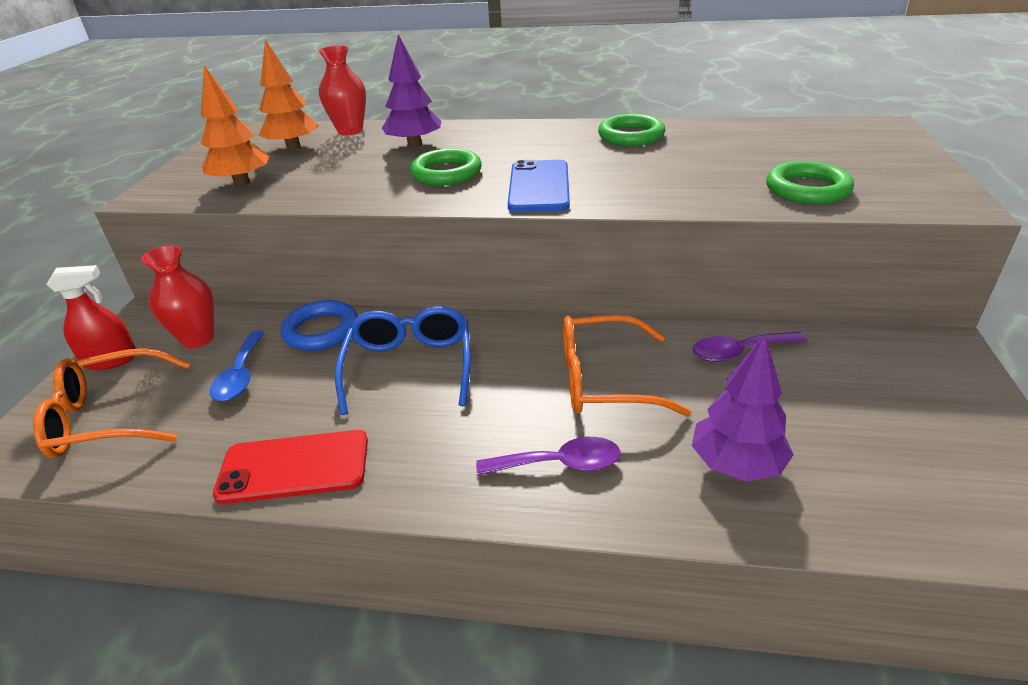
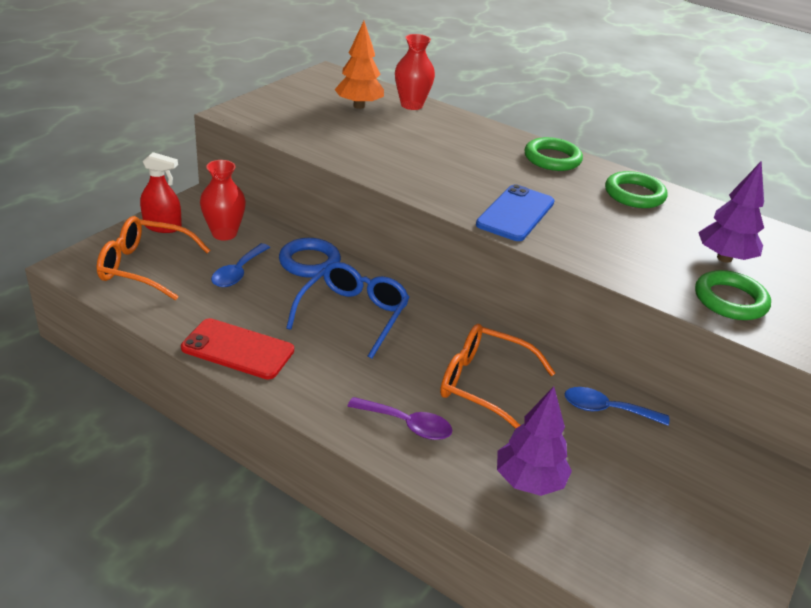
camera: 20 degrees right, 0 degrees up
(242, 183) = (303, 126): orange tree -> none
(414, 145) = (451, 138): purple tree -> purple tree (724, 258)
(446, 173) = (455, 174): green ring -> green ring (552, 159)
(739, 352) = (606, 410): purple spoon -> blue spoon

